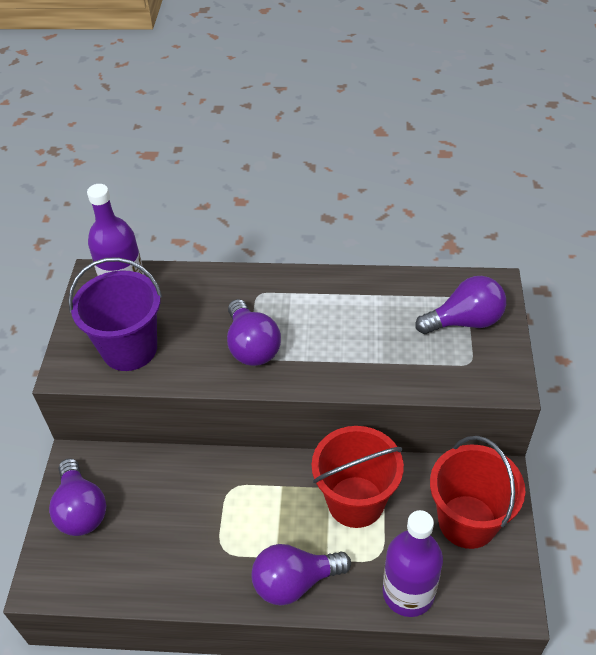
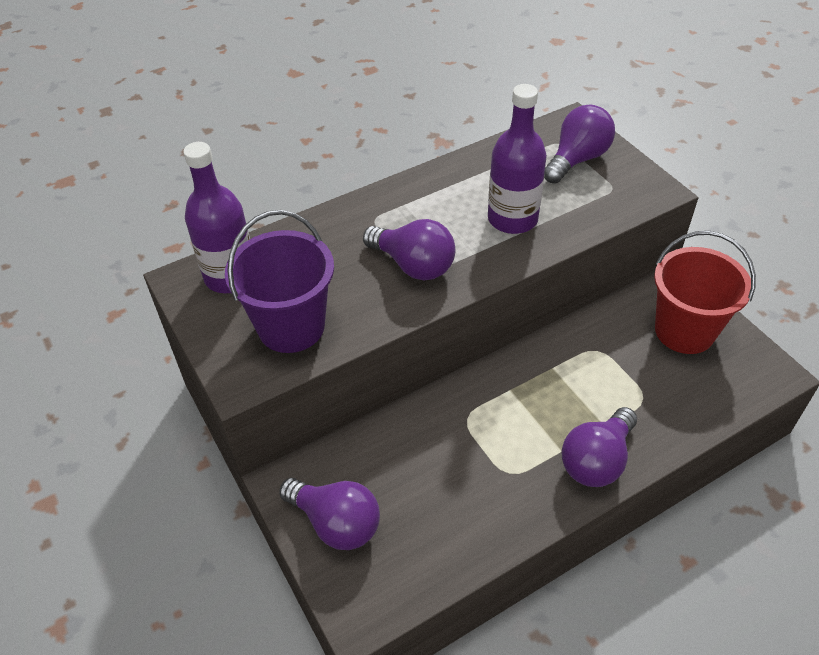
camera: 35 degrees left, 0 degrees up
(355, 501) = (584, 366): red bucket -> none
(408, 592) = (693, 412): purple bottle -> purple bottle (512, 219)

